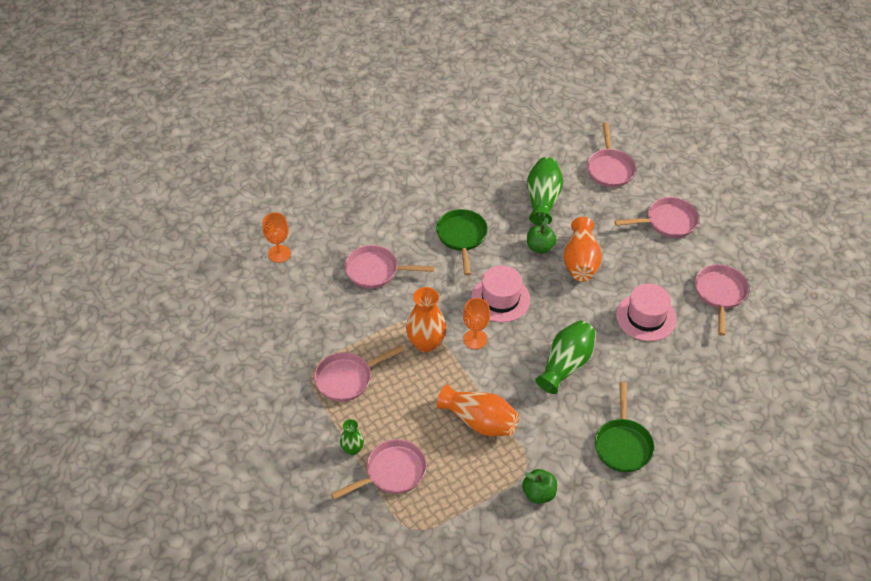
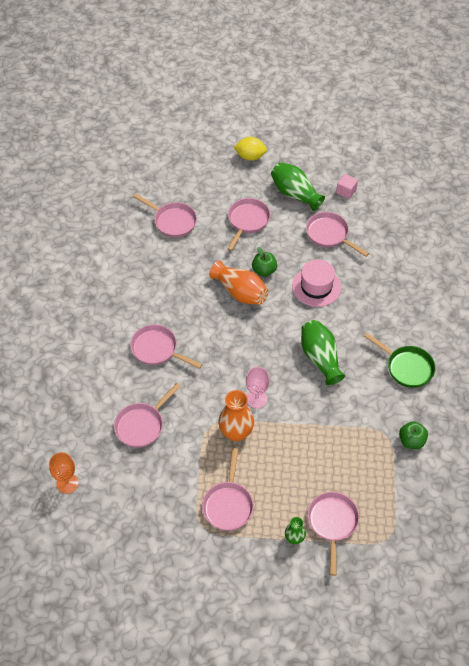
camera: 55 degrees left, 5 degrees up
(462, 237) = (157, 349): green pan -> pink pan
(475, 339) = (256, 399): orange goblet -> pink goblet
(479, 421) = (329, 440): orange vase -> none
(500, 299) = (233, 361): pink hat -> none
(540, 247) = (207, 307): green apple -> green apple (264, 270)
(542, 200) = (166, 278): green vase -> green vase (295, 194)
(747, 181) = (250, 156): none -> yellow lemon
(788, 278) = (346, 191): none -> pink cube

